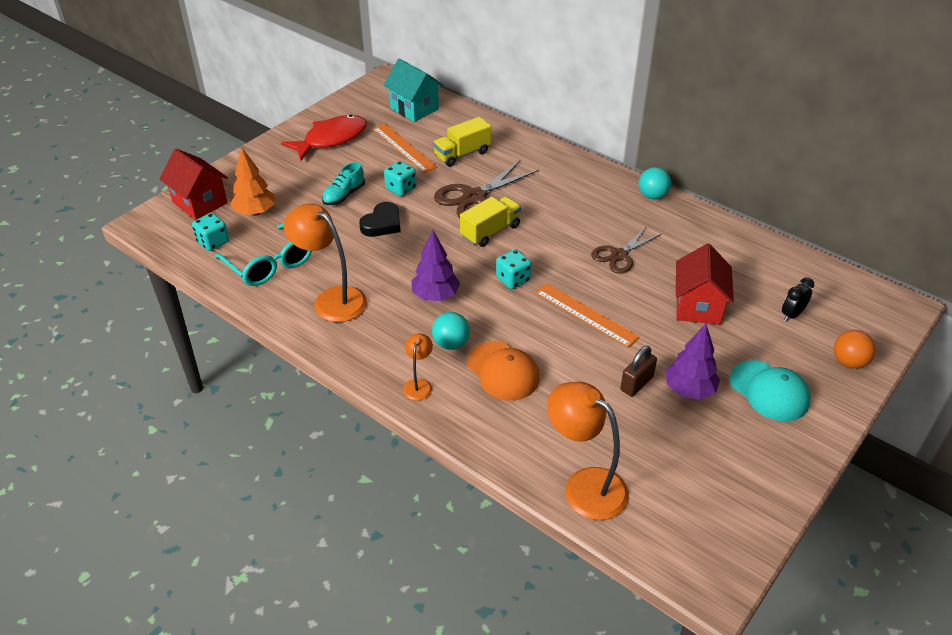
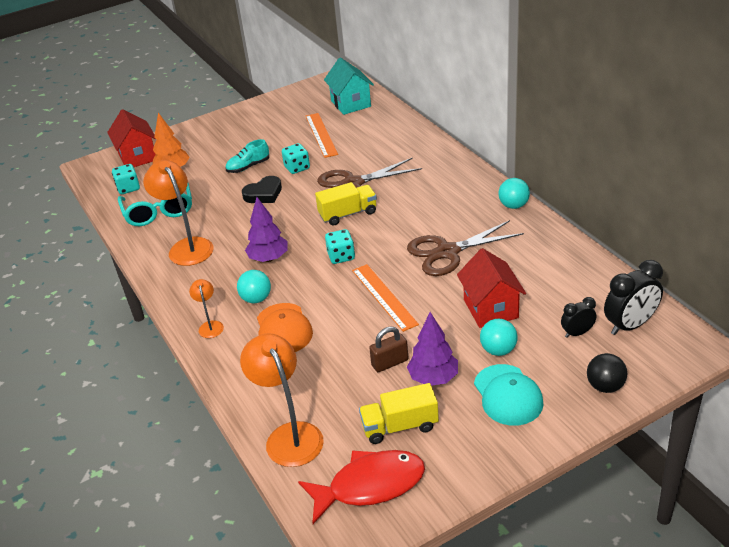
camera: 25 degrees right, 5 degrees down
(331, 139) = (267, 120): red fish -> red fish (370, 485)
(419, 384) = (210, 325): orange lamp -> orange lamp turned 45 degrees counterclockwise
(462, 154) = (366, 146): yellow truck -> yellow truck (399, 426)
(619, 255) = (447, 252): brown scissors -> brown scissors, size x1.52
(698, 306) = (490, 309): red house -> red house turned 45 degrees counterclockwise
(732, 347) = (498, 350): none -> turquoise ball
(833, 297) = (630, 325): none -> black clock
(849, 362) = (605, 386): orange ball -> black ball

